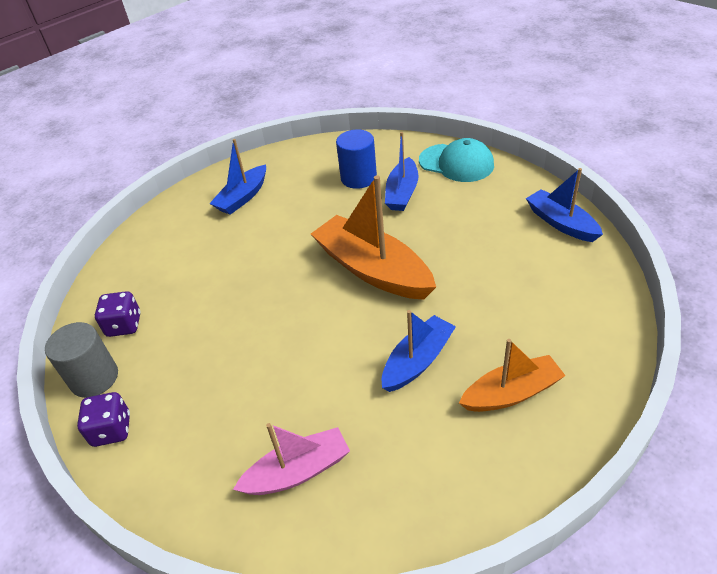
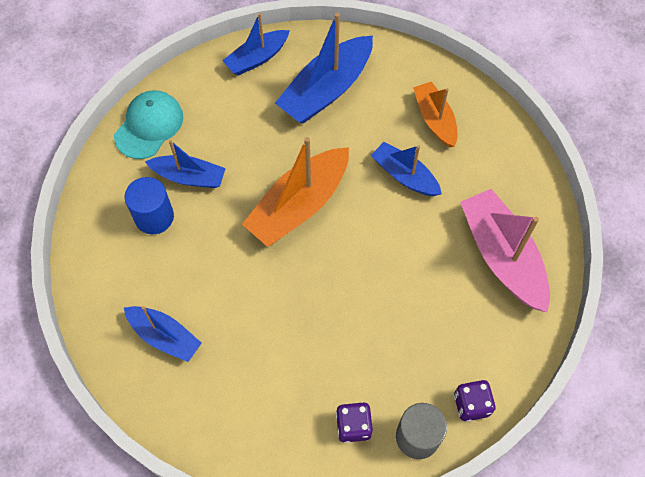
camera: 95 degrees left, 20 degrees up
(298, 471) = (502, 256): pink boat -> pink boat, size x1.64
(532, 282) = (326, 90): none -> blue boat

